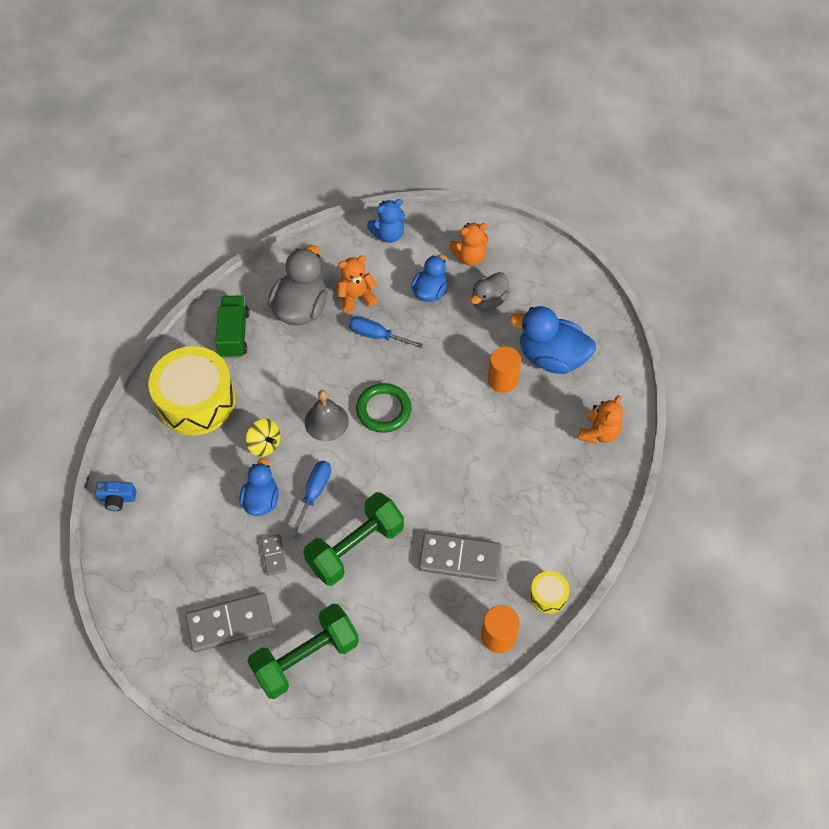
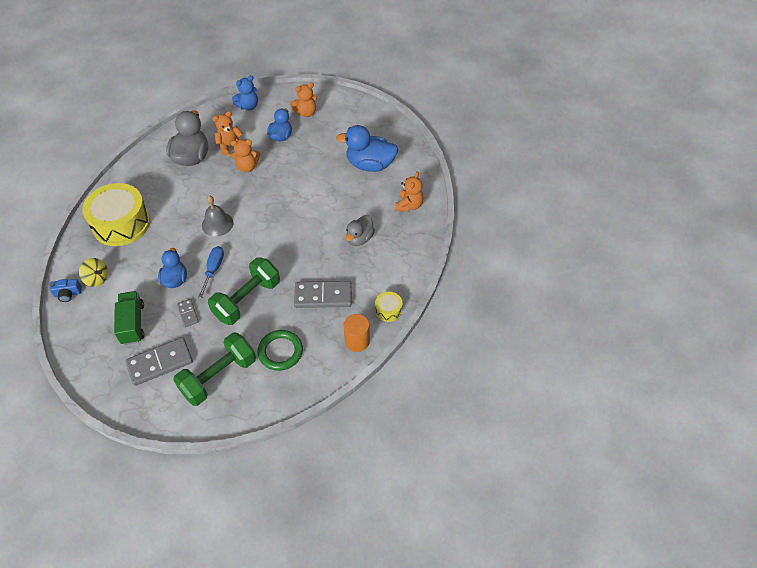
camera: 10 degrees left, 5 degrees down
(234, 334) = (145, 179): green truck -> green truck (133, 323)
(264, 445) = (174, 244): yellow spinning top -> yellow spinning top (97, 279)
(376, 335) = (247, 167): blue screwdriver -> orange teddy bear
(383, 410) = (257, 211): green ring -> green ring (280, 351)
(488, 301) = (322, 137): grey duck -> grey duck (359, 238)
(502, 380) = (338, 182): orange cylinder -> none

